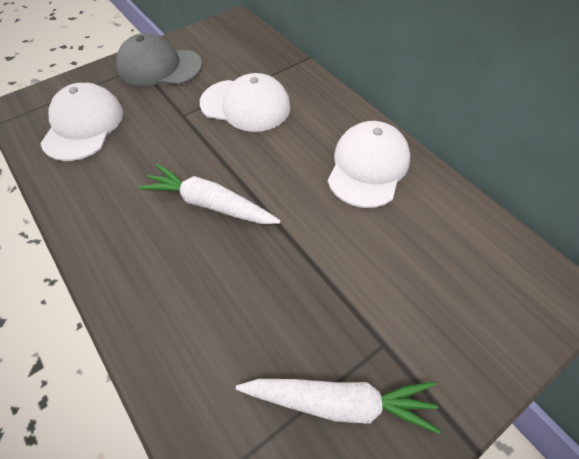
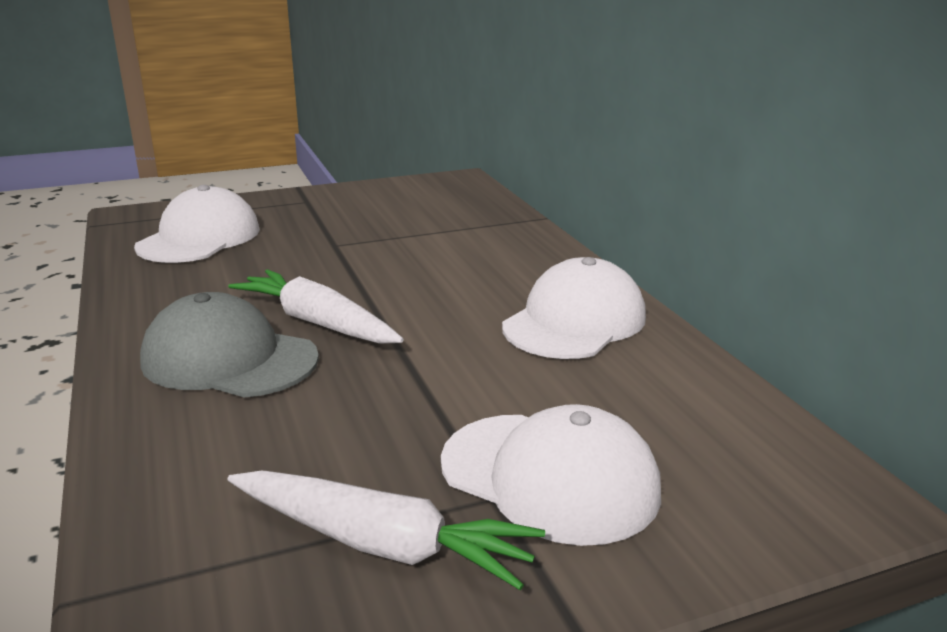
camera: 15 degrees right, 30 degrees down
(159, 67) = (331, 204): grey cap -> grey cap (229, 359)
(245, 105) = (427, 247): white cap -> white cap (550, 477)

